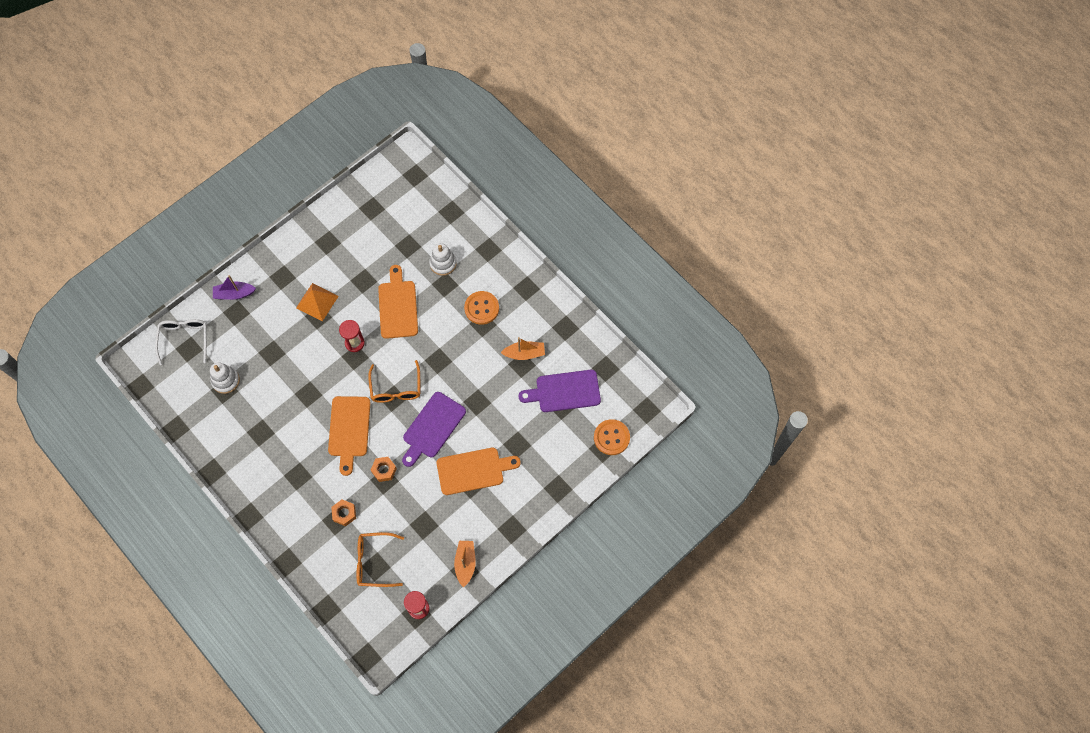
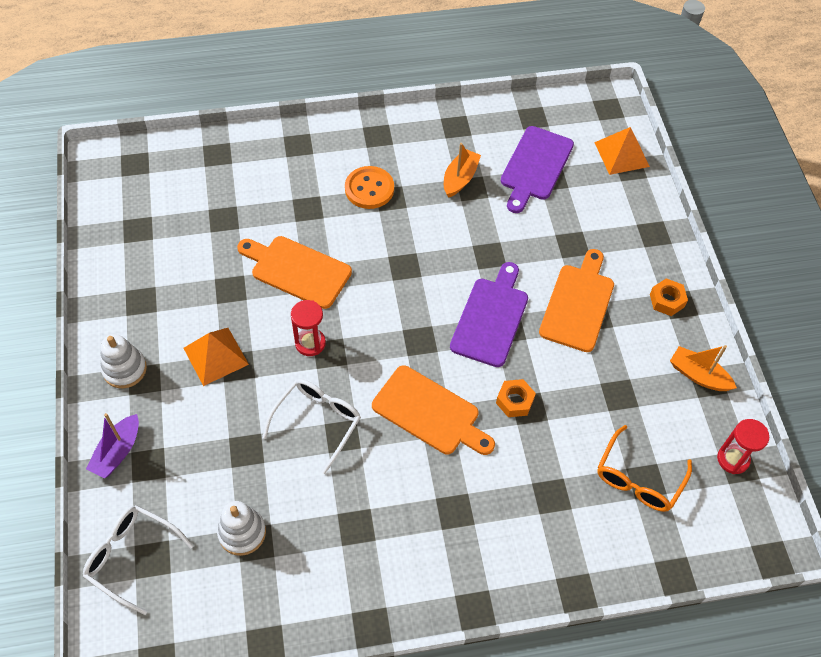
camera: 60 degrees left, 10 degrees down
(308, 377) = (317, 423): none -> white glasses
(344, 513) = (547, 480): orange nut -> orange nut (667, 300)
(396, 388) = (408, 329): orange glasses -> none
(432, 427) = (491, 318): purple cutting board -> purple cutting board turned 135 degrees counterclockwise
(443, 263) = (278, 196): white stacking toy -> white stacking toy (124, 369)
(611, 437) = (621, 154): orange button -> orange pyramid

